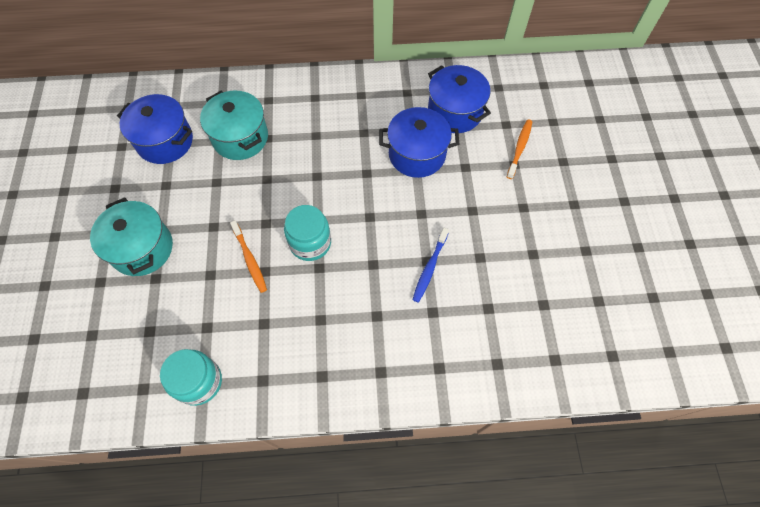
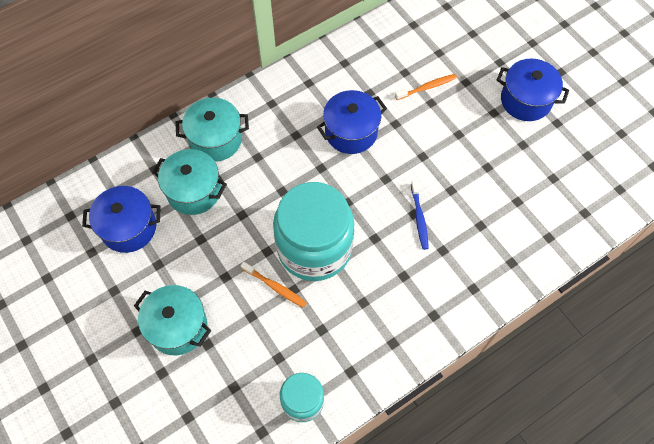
camera: 30 degrees left, 0 degrees up
(290, 103) = (216, 139): none -> turquoise pot
(310, 243) = (314, 248): turquoise jar -> turquoise jar, size x1.94
(455, 112) = (358, 81): blue pot -> blue pot (526, 100)
(519, 148) = (427, 87): orange toothbrush -> orange toothbrush turned 75 degrees clockwise

